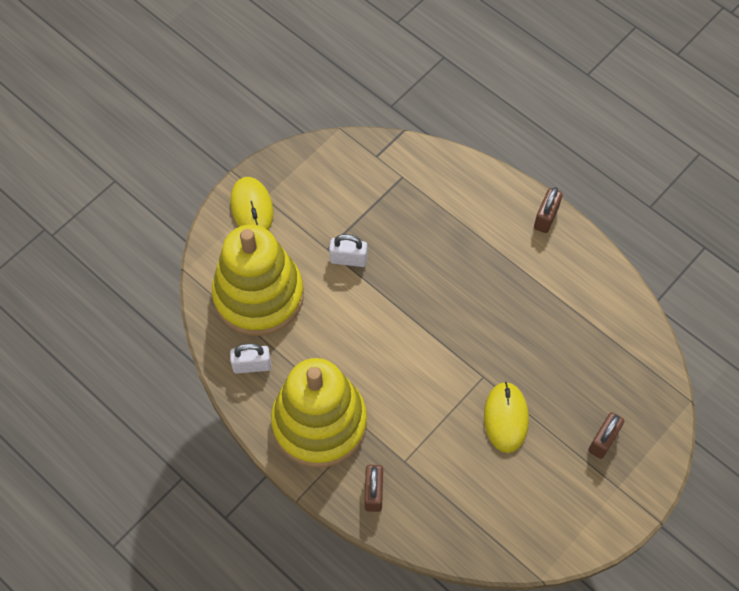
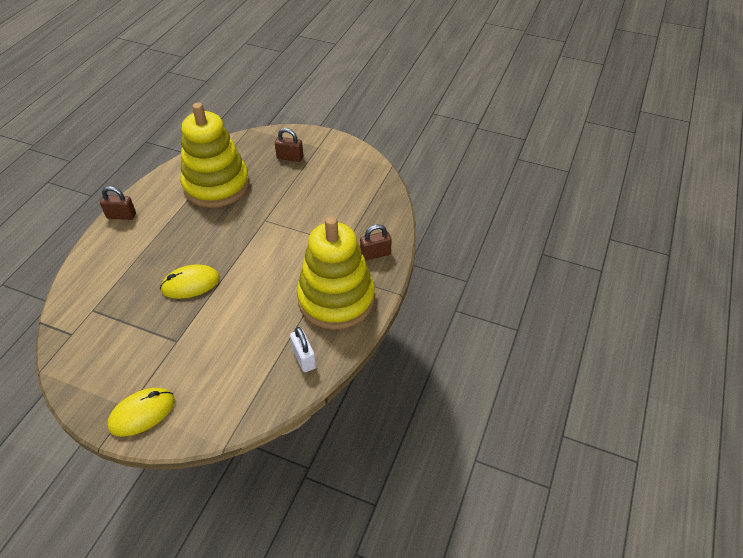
camera: 110 degrees left, 15 degrees down
(258, 295) = (235, 376): yellow stacking toy -> yellow stacking toy (216, 185)
(348, 259) = (184, 323): white padlock -> none
(506, 418) = (292, 202): yellow mouse -> yellow mouse (190, 284)

